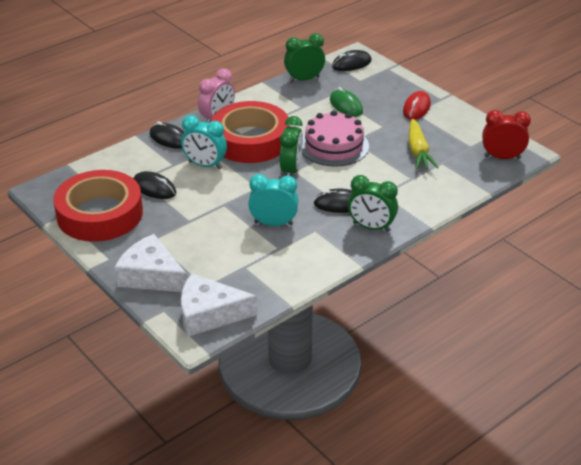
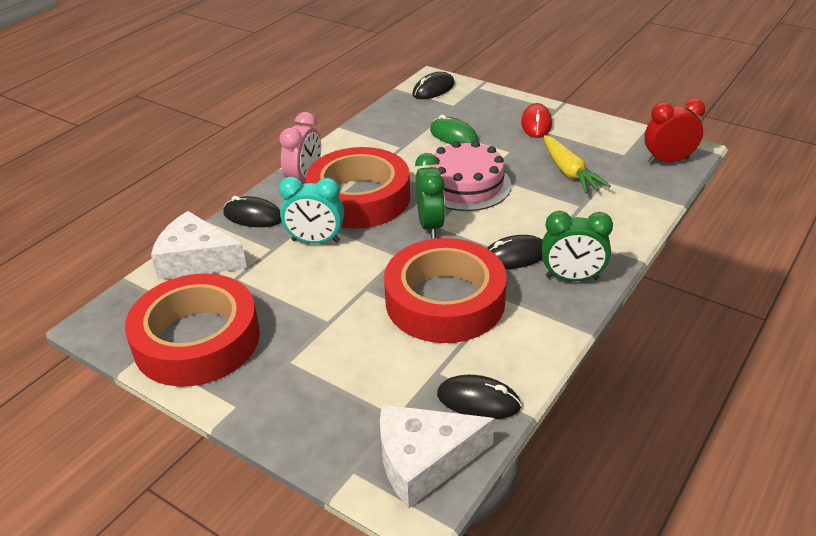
camera: 15 degrees left, 0 degrees up
(151, 276) = (310, 419): white cheese -> white cheese (196, 260)
(154, 188) = (260, 286): black mouse -> black mouse (478, 400)
(273, 223) = (445, 301): turquoise clock -> red tape
(304, 79) = (388, 115): green clock -> none

